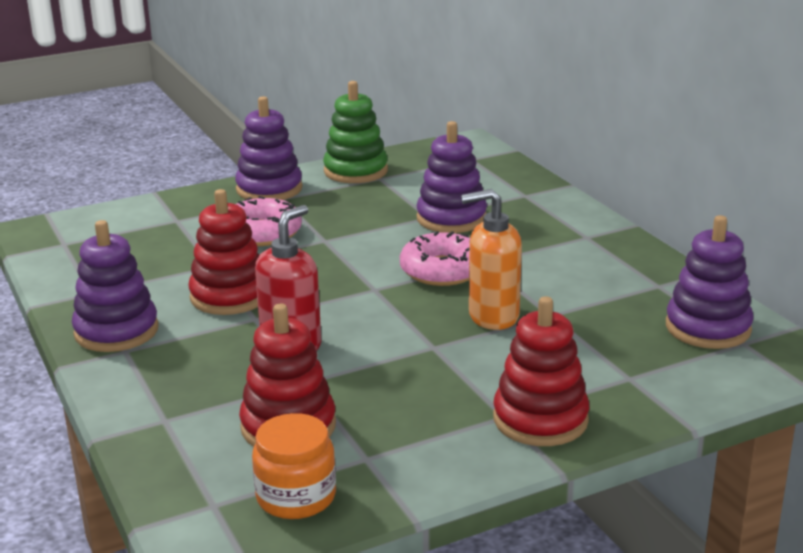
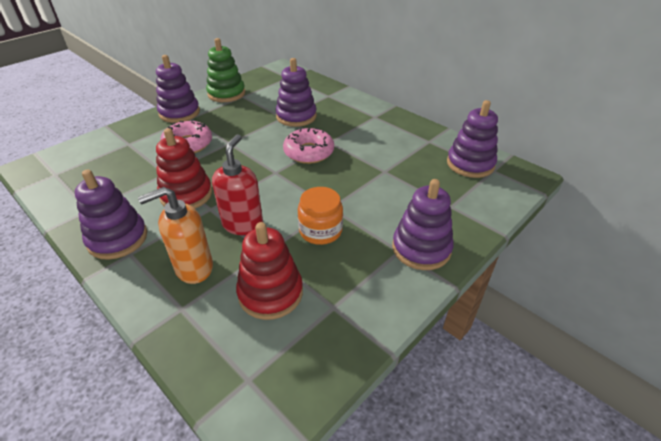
camera: 20 degrees left, 15 degrees up
(296, 496) = (303, 355): orange jar -> orange jar (320, 231)
(493, 316) = (354, 179): orange soap dispenser -> orange soap dispenser (193, 268)
(540, 419) = (421, 248): red stacking toy -> purple stacking toy

